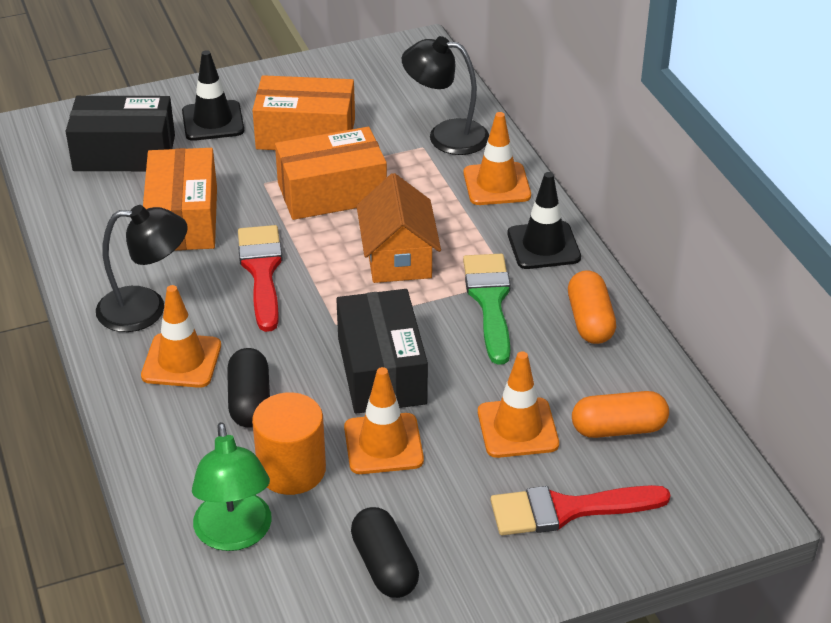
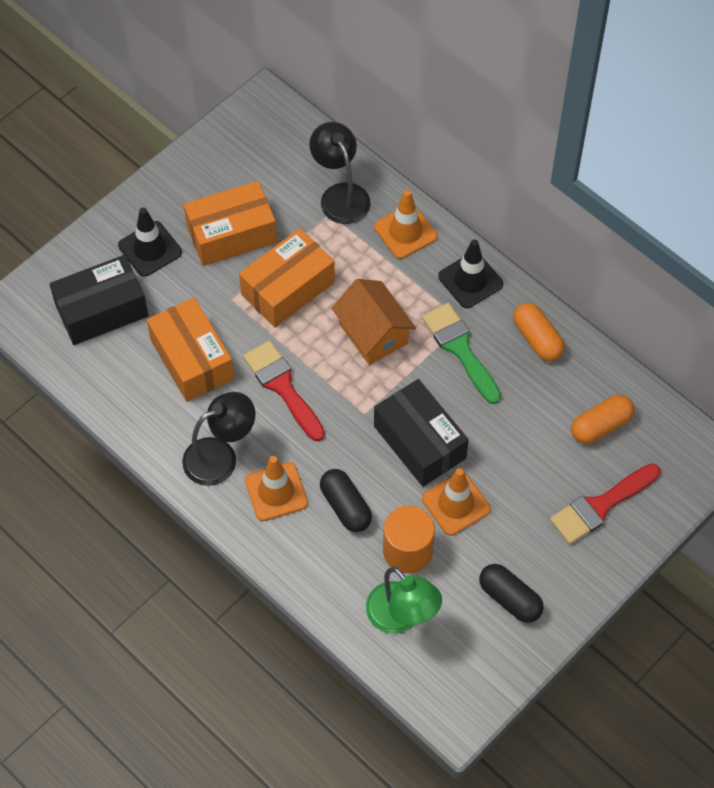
camera: 25 degrees left, 20 degrees up
(446, 136) = (340, 195): black lamp -> black lamp turned 75 degrees clockwise
(517, 428) = (536, 453): orange traffic cone -> none

